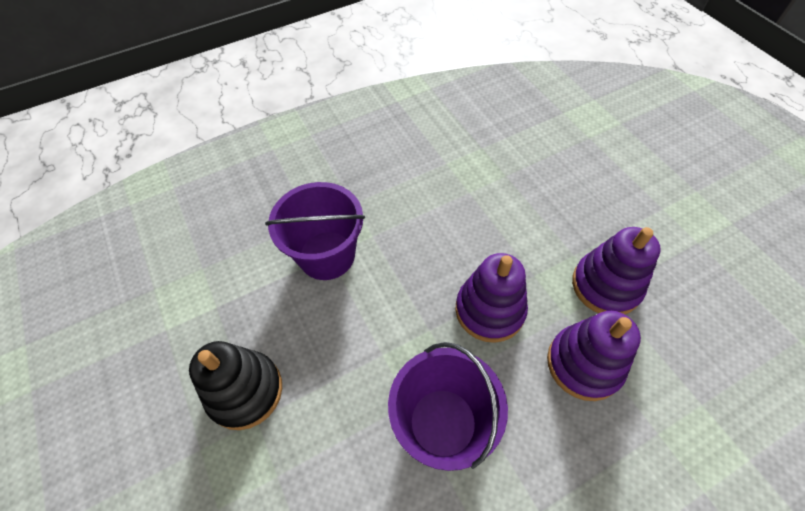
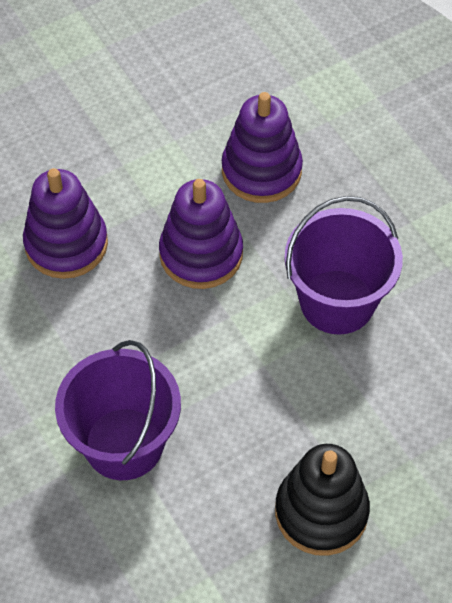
camera: 95 degrees left, 0 degrees up
(606, 285) = (165, 139): purple stacking toy -> purple stacking toy (66, 244)

